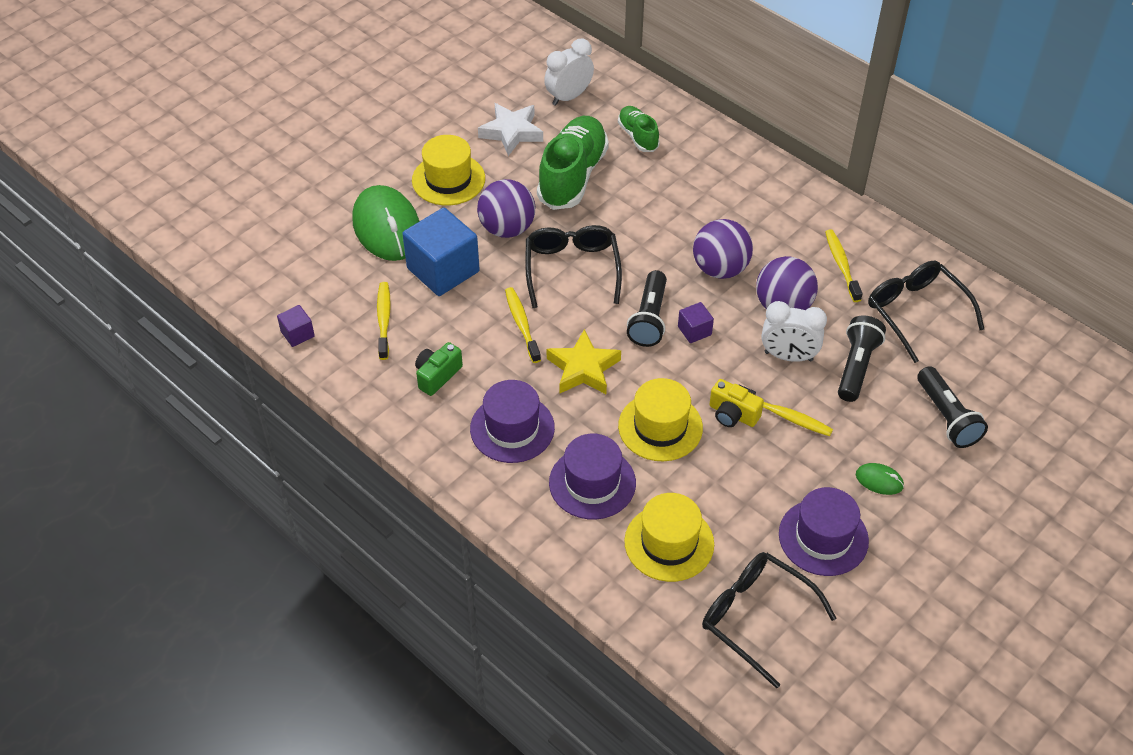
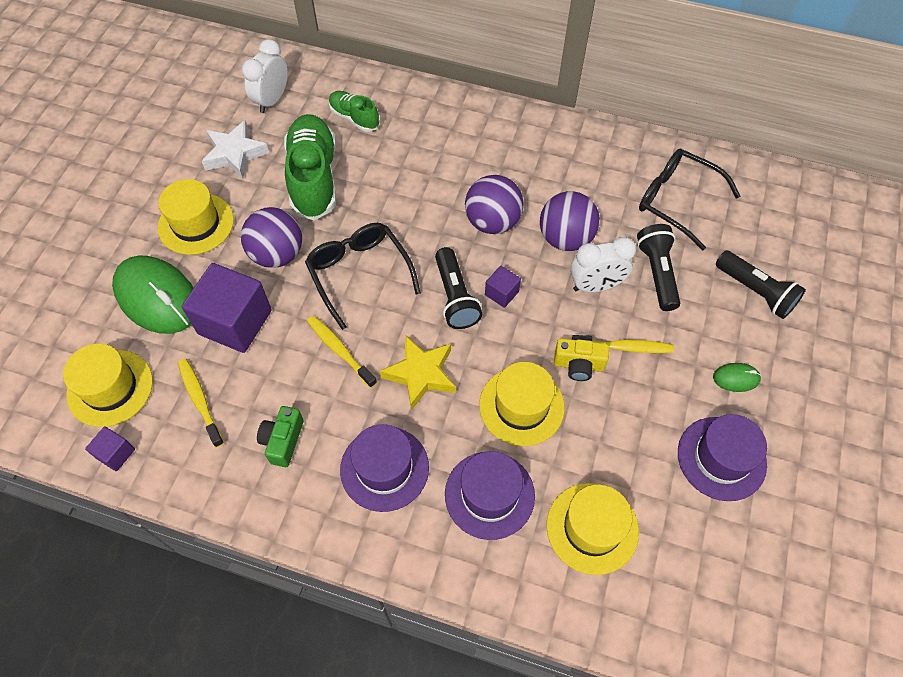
camera: 25 degrees left, 10 degrees up
(316, 283) = (110, 388): none -> yellow hat
(443, 270) = (235, 322): blue cube -> purple cube
(756, 617) = (709, 572): black glasses -> none
(841, 265) = (593, 179): yellow toothbrush -> none

